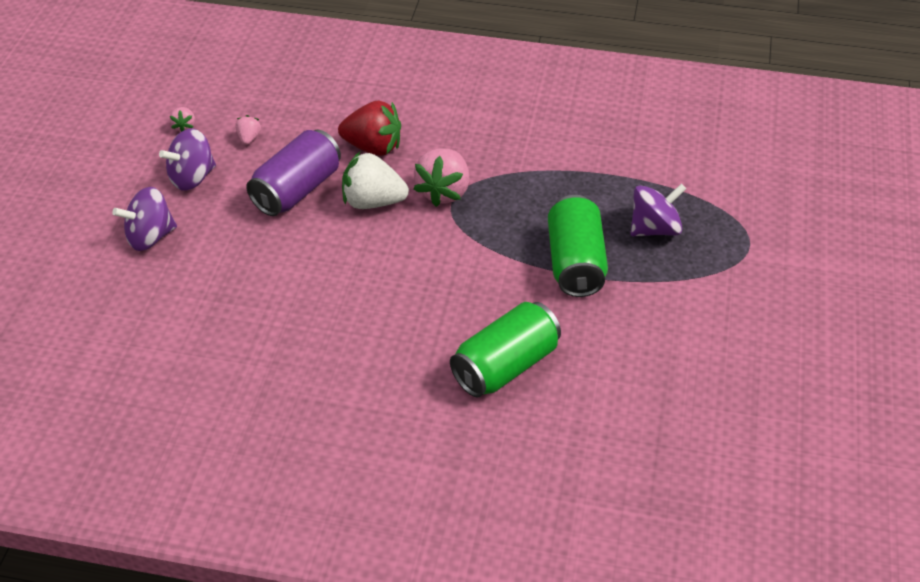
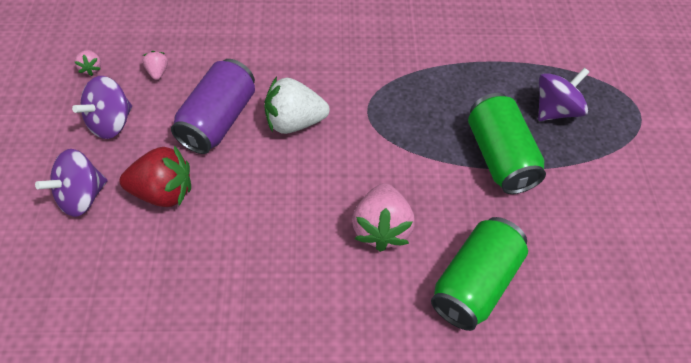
camera: 15 degrees left, 10 degrees up
(373, 147) = (278, 65): red strawberry -> red strawberry (163, 192)
(443, 192) = (357, 101): pink strawberry -> pink strawberry (381, 228)

